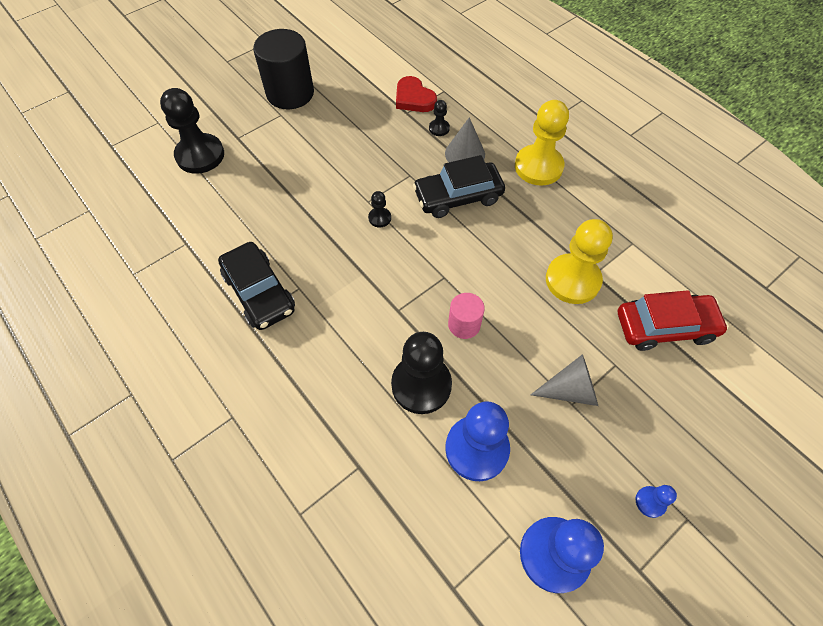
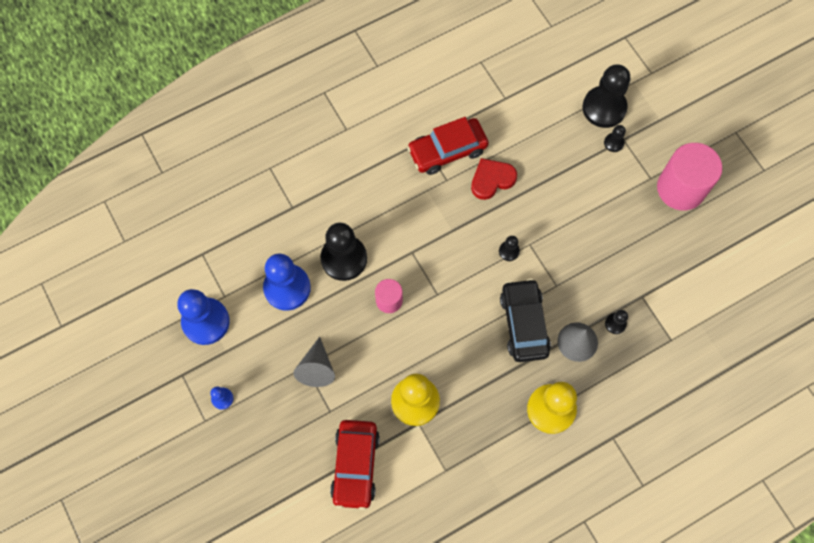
camera: 100 degrees right, 10 degrees up
(242, 144) = (613, 143): none -> black pawn
(259, 292) = (447, 151): black car -> red car
(290, 93) = (680, 188): black cylinder -> pink cylinder
(414, 98) = (662, 307): red heart -> red heart (492, 179)

